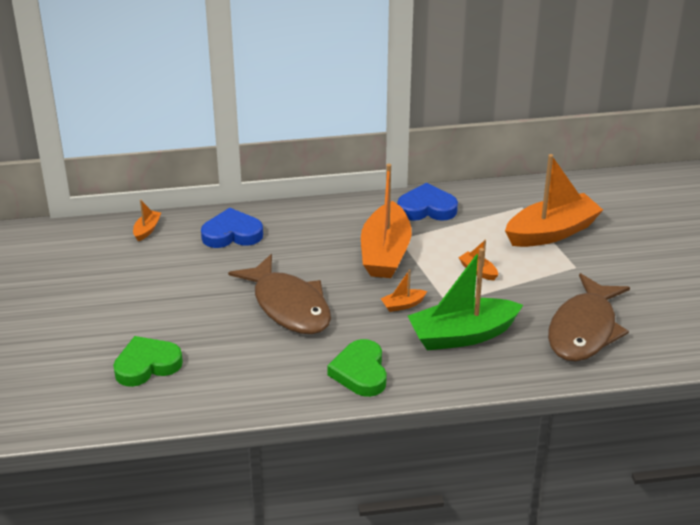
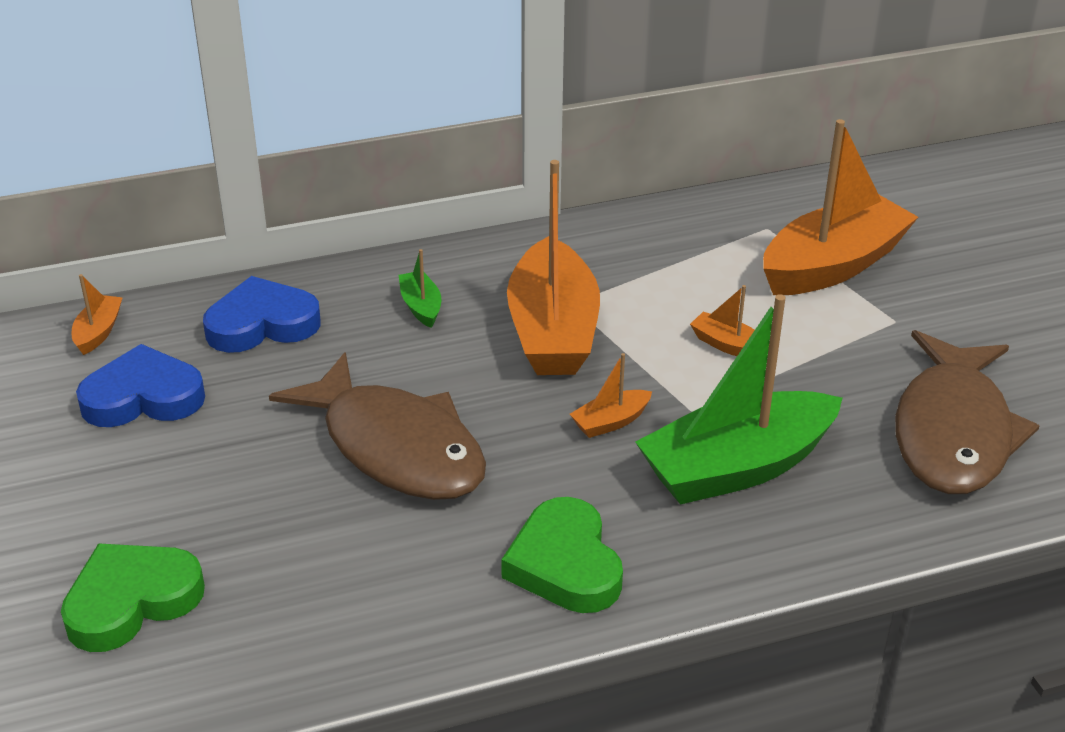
camera: 10 degrees left, 0 degrees up
(317, 233) = (421, 307): none -> green boat
(427, 208) = (605, 245): blue heart -> blue heart (143, 397)

